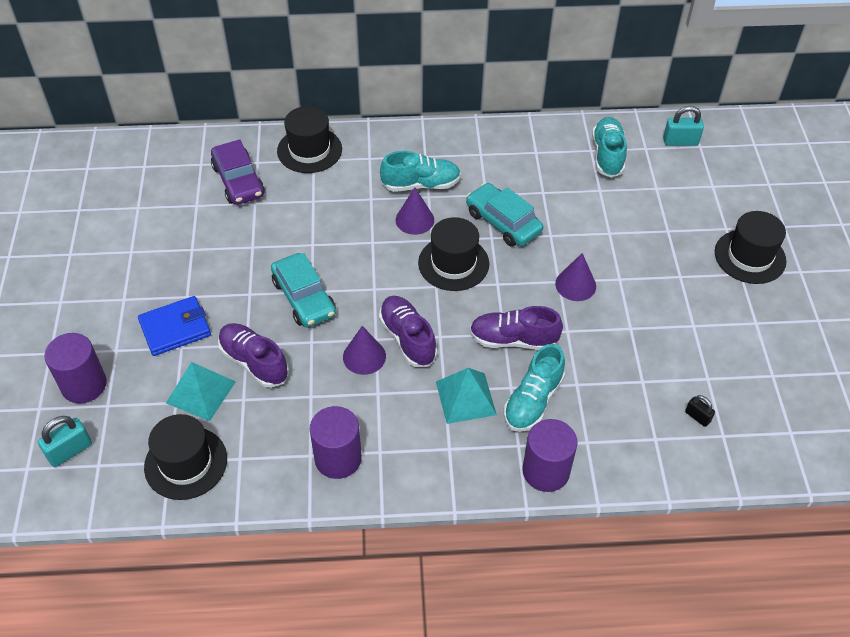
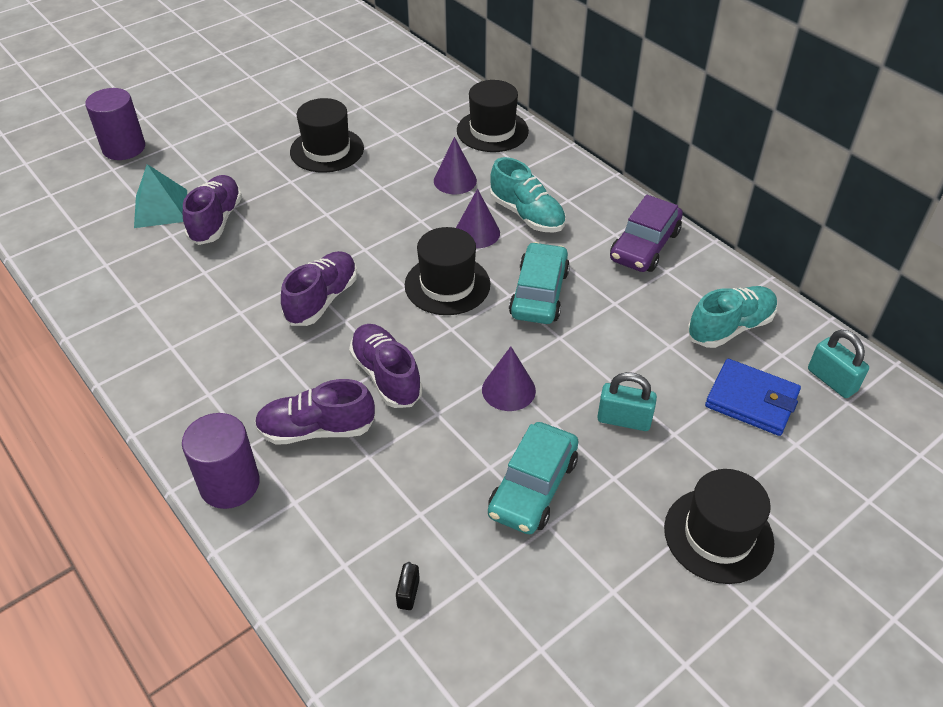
camera: 55 degrees right, 5 degrees down
(70, 451) = (54, 174): turquoise padlock -> turquoise padlock (624, 420)
(175, 328) = (218, 162): blue wallet -> blue wallet (751, 400)
(186, 463) = (81, 237): black hat -> black hat (327, 150)
(238, 181) = (412, 113): purple car -> purple car (644, 246)
(304, 298) = (314, 213): turquoise car -> turquoise car (533, 487)
(338, 458) = (144, 323): purple cylinder -> none
(364, 356) = (276, 282): purple cone -> purple cone (455, 180)
(466, 398) = (281, 376): turquoise pyramid -> none
(533, 401) = (316, 429): turquoise shoe -> purple shoe

